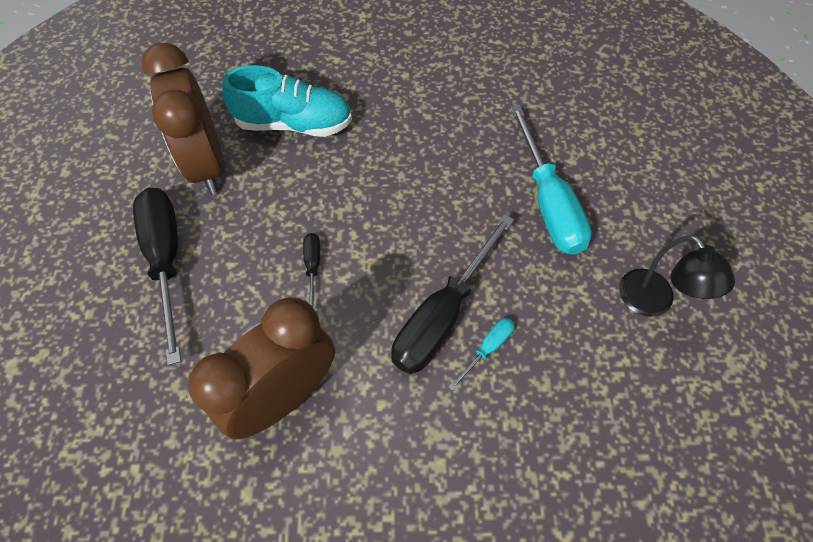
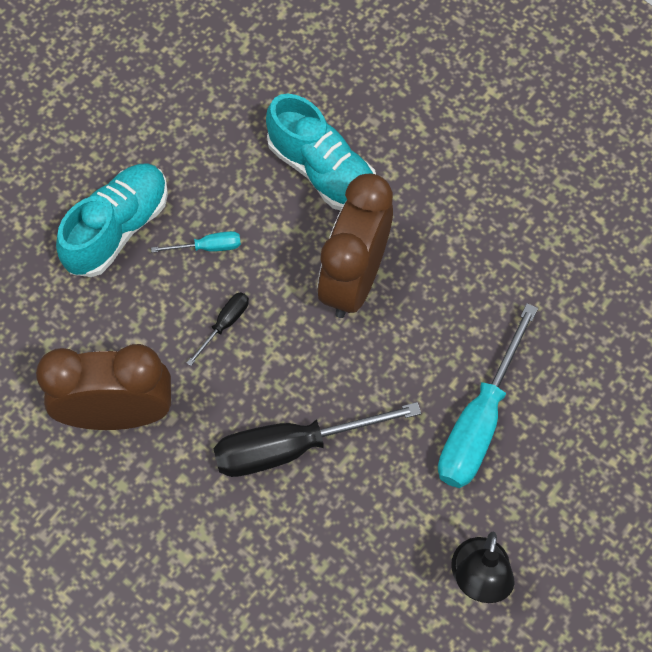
camera: 40 degrees right, 5 degrees up
(166, 260) = (117, 229): black screwdriver -> turquoise shoe
(207, 164) = (216, 159): brown clock -> brown clock (354, 279)
(487, 349) = (302, 503): turquoise screwdriver -> turquoise screwdriver (208, 247)

